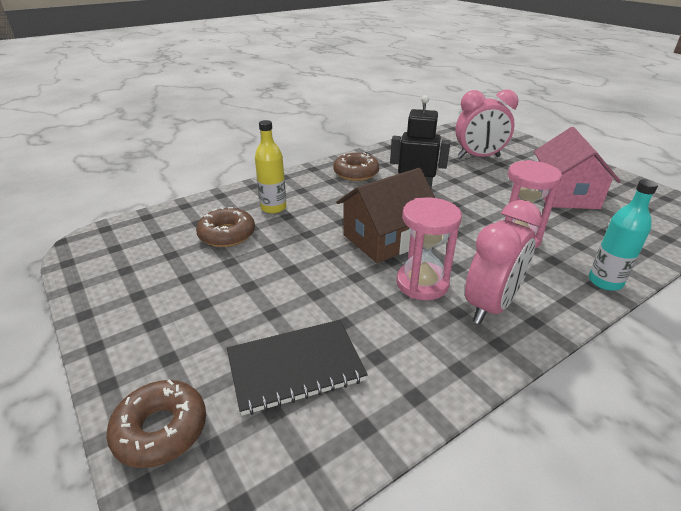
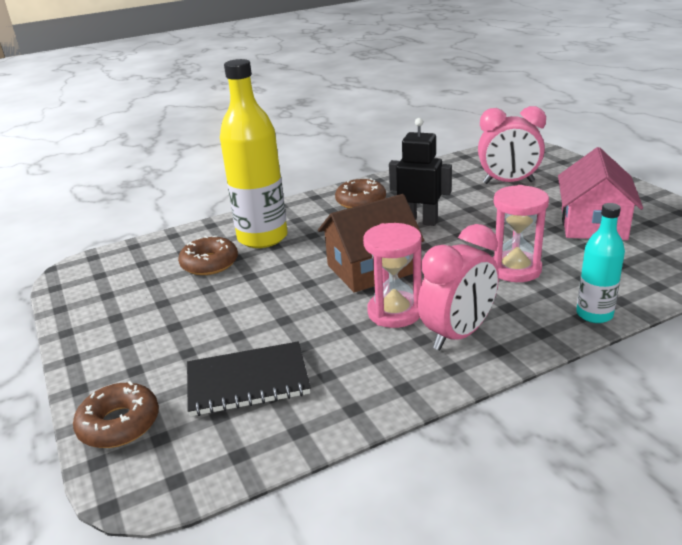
camera: 10 degrees right, 5 degrees down
(273, 208) = (262, 237): yellow bottle -> yellow bottle, size x1.86

